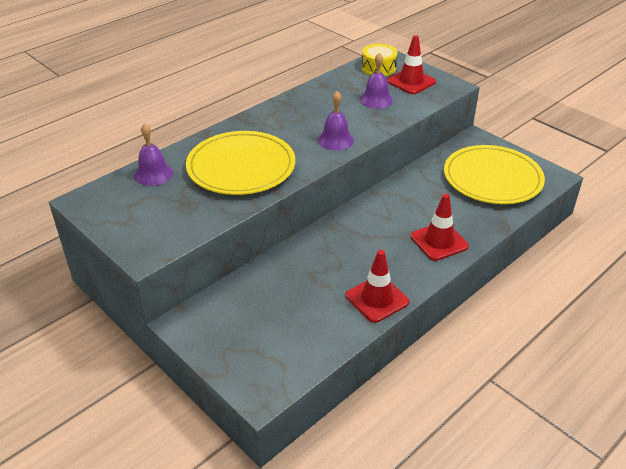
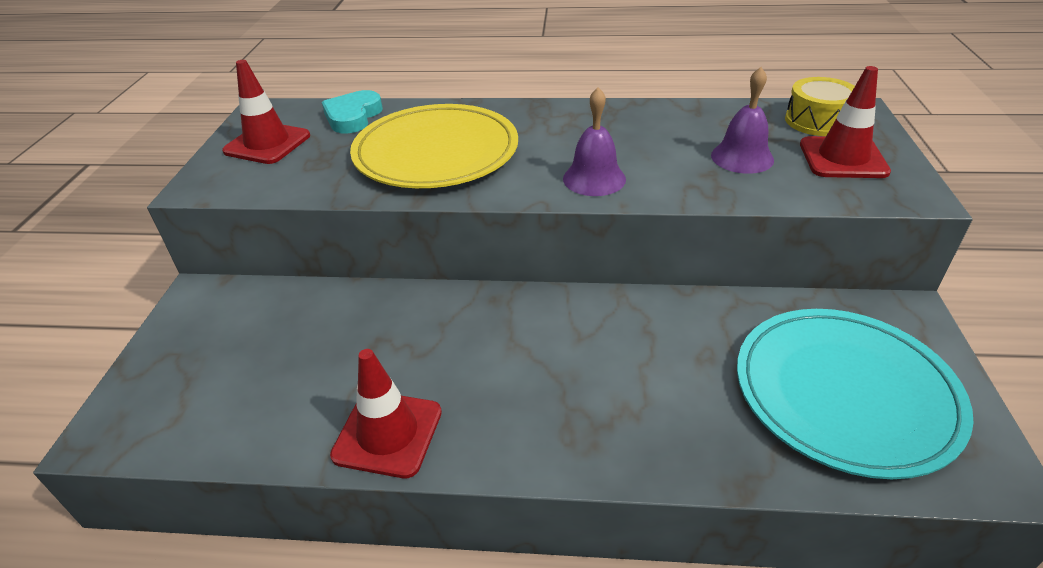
camera: 50 degrees right, 0 degrees up
(153, 174) = (353, 116): purple bell -> turquoise heart
(439, 241) = (596, 424): red traffic cone -> red traffic cone (267, 143)
(492, 178) = (844, 393): yellow plate -> turquoise plate

